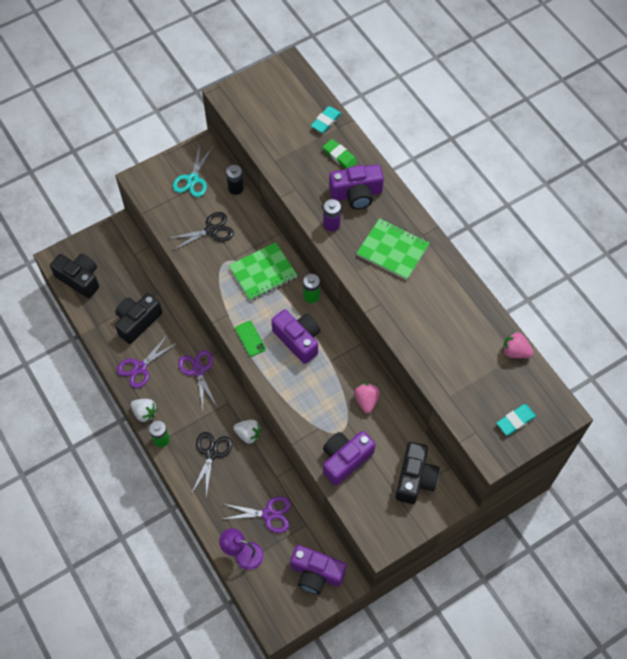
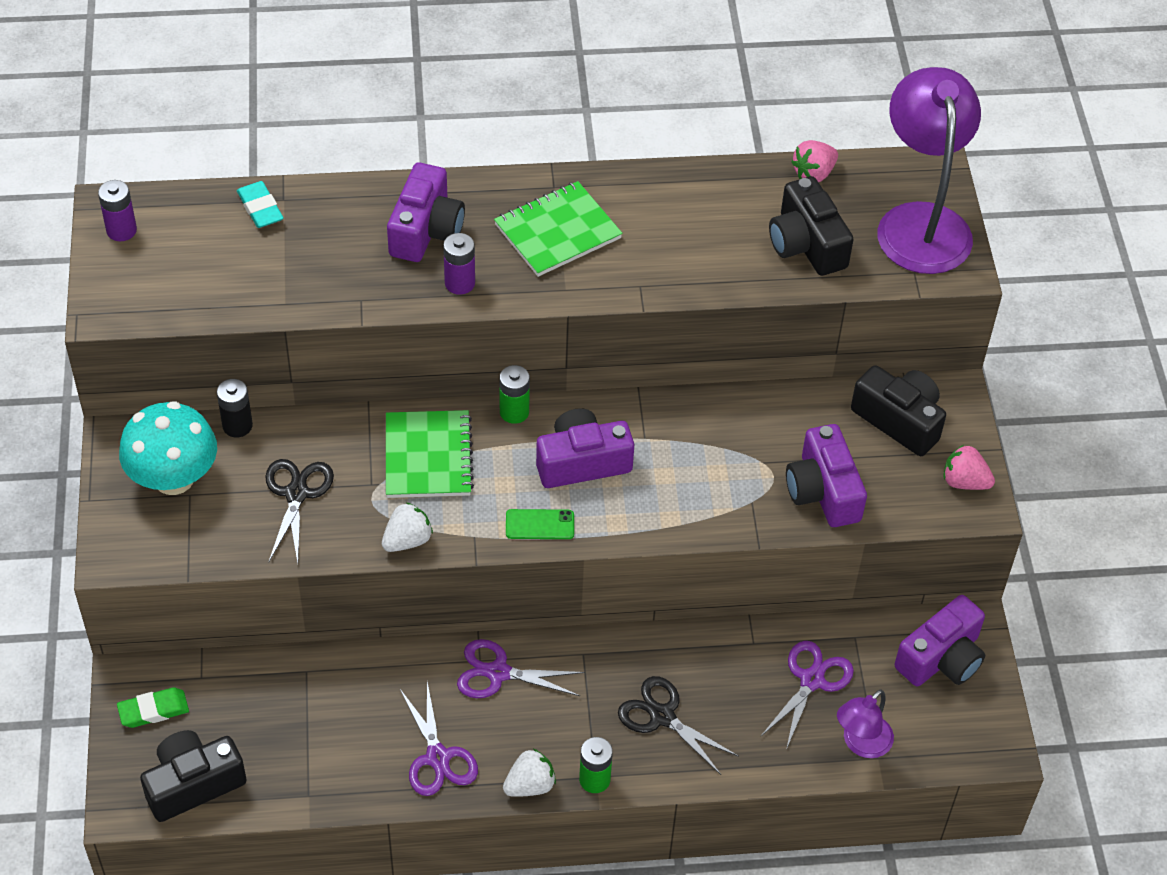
camera: 65 degrees left, 10 degrees down
(137, 322) = (344, 726): black camera -> black camera (806, 244)
(193, 179) = (174, 478): turquoise scissors -> turquoise mushroom
(248, 434) = (658, 649): white strawberry -> white strawberry (407, 540)
(278, 76) = (121, 230): none -> purple battery
(339, 156) = (340, 220): green eraser -> green eraser (153, 710)
(366, 400) = (740, 422): pink strawberry -> pink strawberry (964, 481)
(515, 421) = (921, 222): turquoise eraser -> purple lamp

